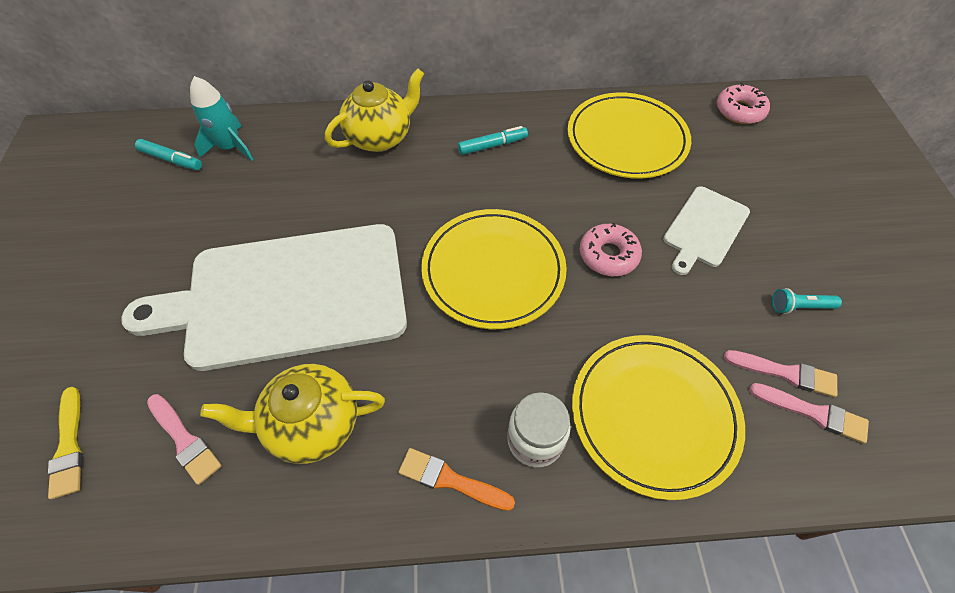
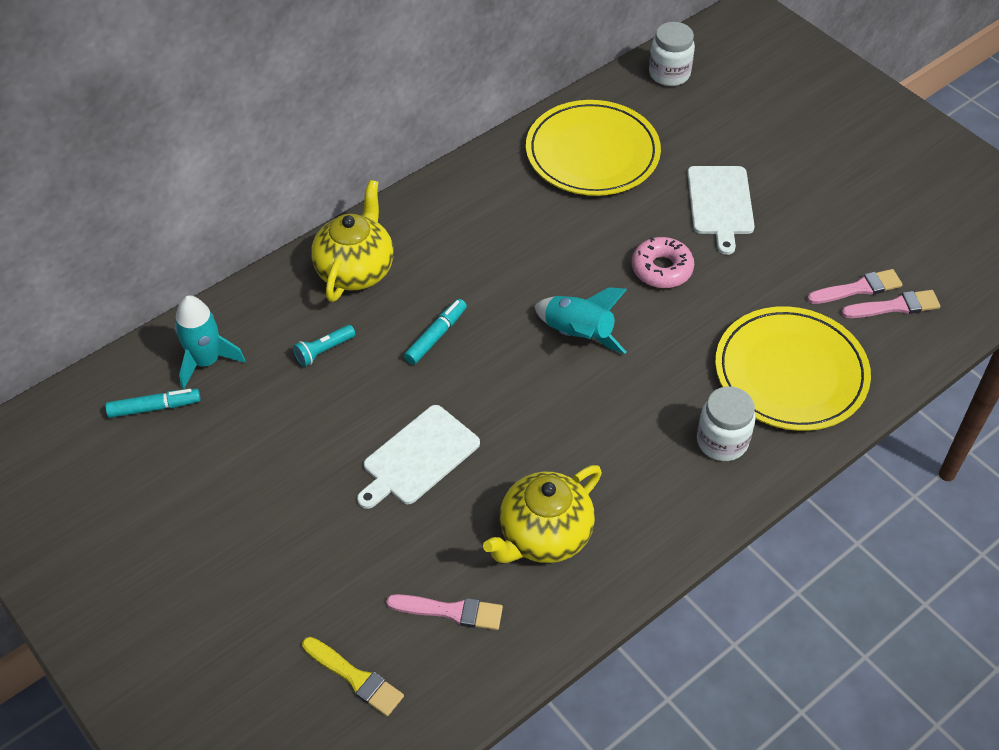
camera: 35 degrees left, 5 degrees down
(288, 295) = (418, 457): white cutting board -> white cutting board, size x0.46
(451, 480) = (685, 505): orange brush -> none
(492, 145) = (474, 222): turquoise marker -> turquoise marker (436, 336)
(493, 270) = (578, 335): yellow plate -> turquoise rocket
(739, 111) = (669, 74): pink donut -> white jar
(799, 307) = (835, 231): turquoise flashlight -> turquoise flashlight (324, 351)

